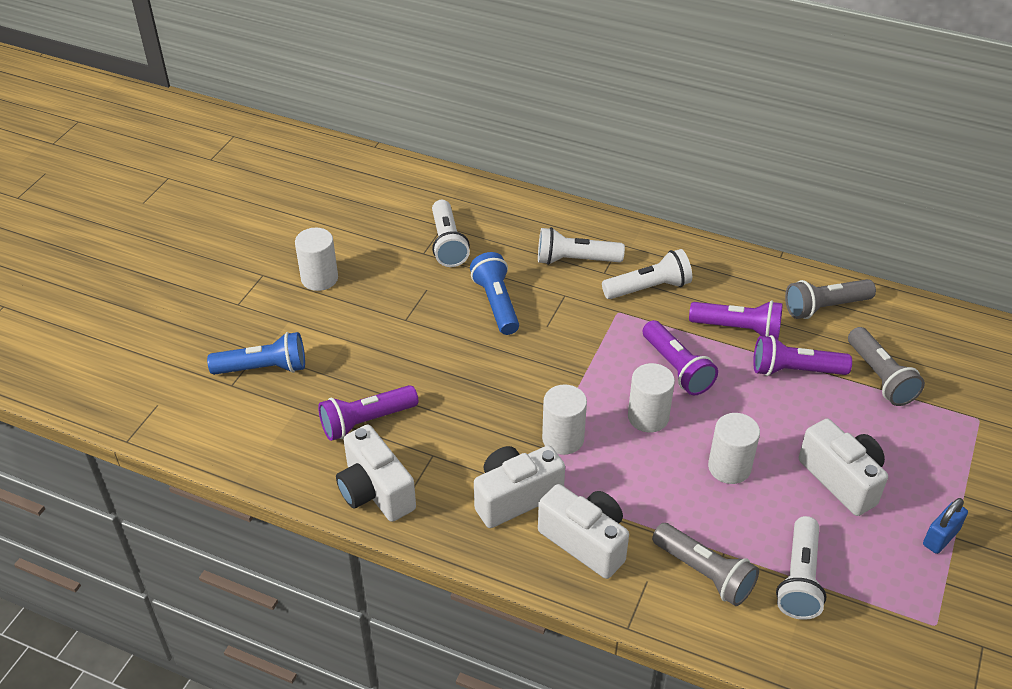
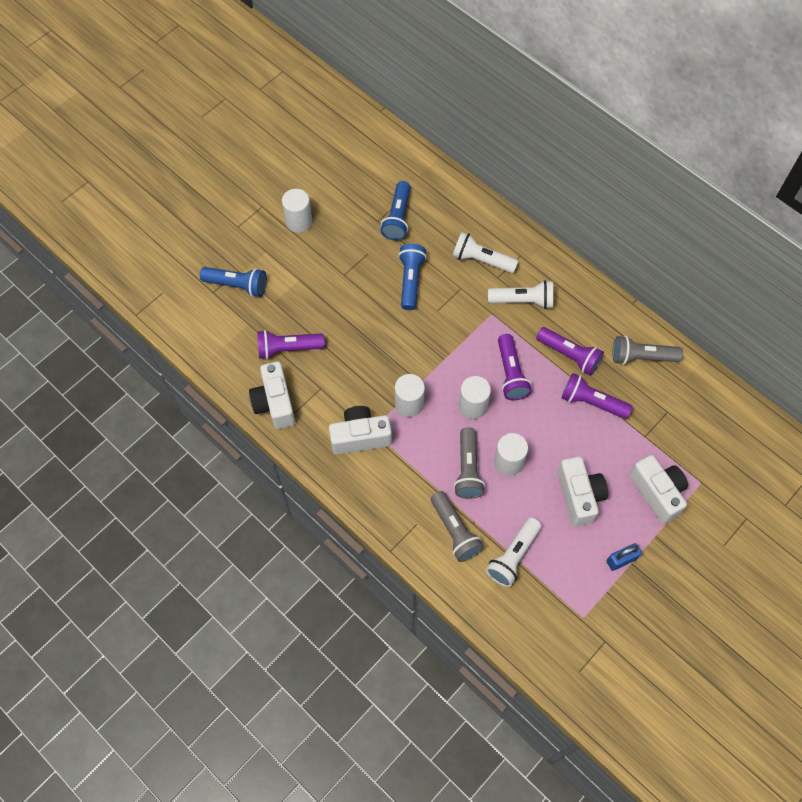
camera: 20 degrees right, 20 degrees up
(448, 243) = (398, 218): white flashlight -> blue flashlight
(585, 541) = (390, 483): white camera -> white camera (657, 492)
(880, 377) = (649, 427): grey flashlight -> grey flashlight (468, 469)

